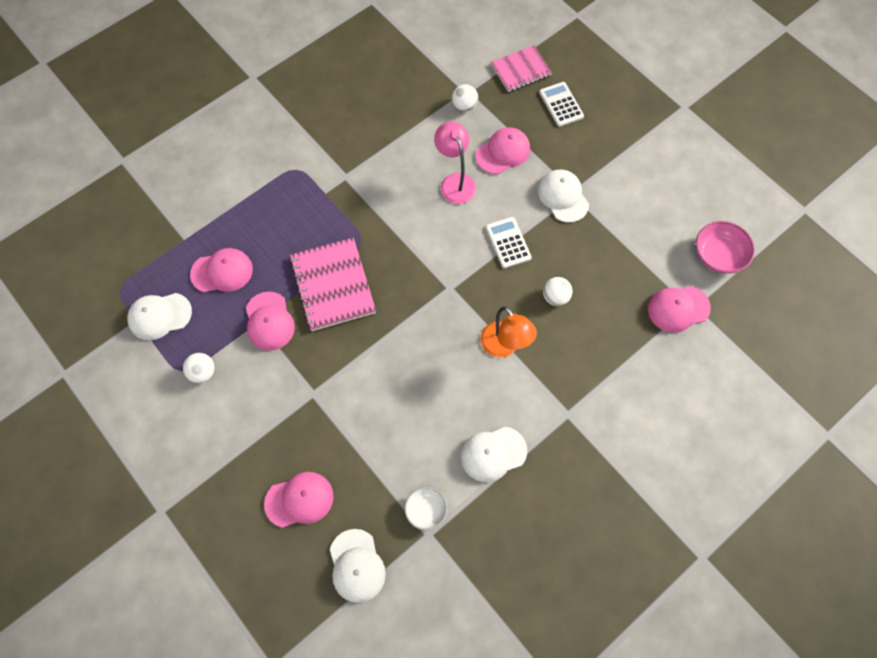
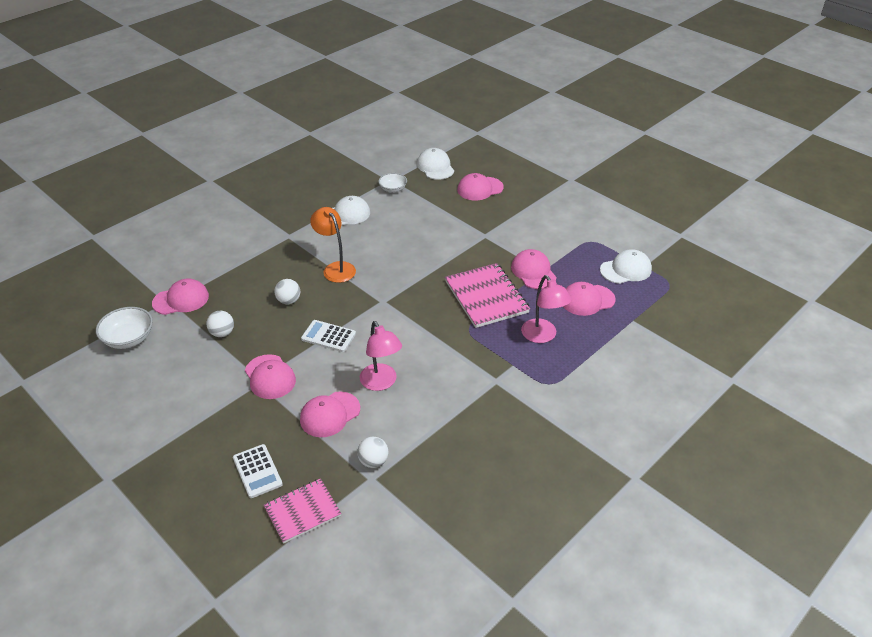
camera: 175 degrees right, 25 degrees down
(203, 372) = (574, 241): white ball -> white ball (222, 333)
(286, 225) = (542, 336): none -> pink lamp
(508, 243) = (328, 336): white calculator -> white calculator turned 135 degrees clockwise
(563, 197) = (270, 377): white cap -> pink cap
(718, 256) = (129, 339): pink bowl -> white bowl

